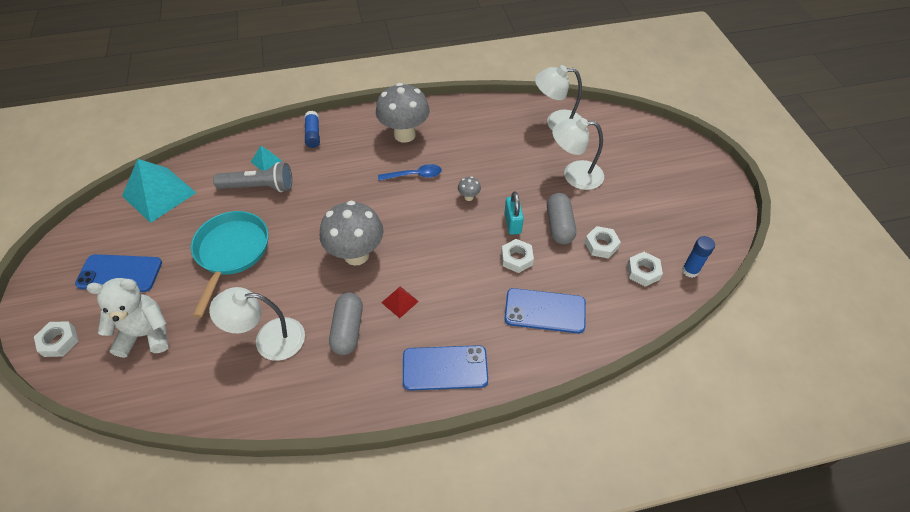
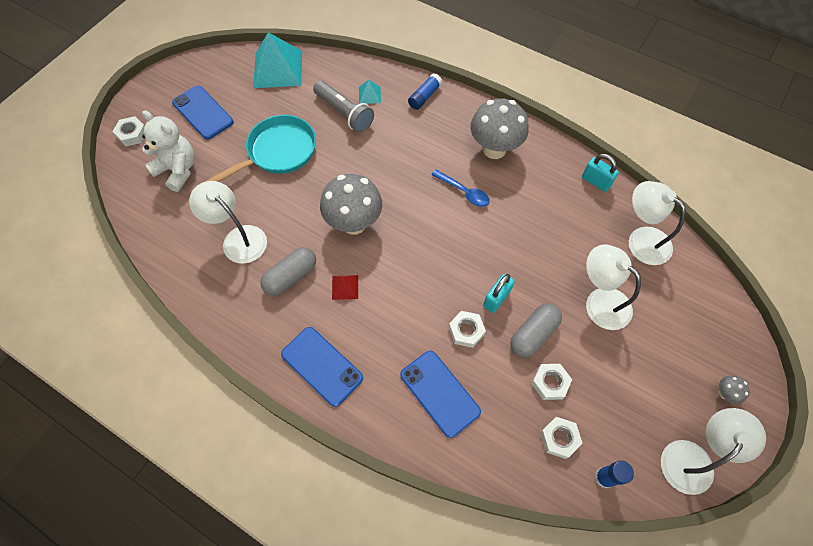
camera: 45 degrees right, 10 degrees up
(469, 197) = (486, 246): grey mushroom -> grey mushroom (724, 393)
(492, 109) = (596, 181): none -> turquoise padlock
(717, 218) = (693, 458): none -> white lamp

